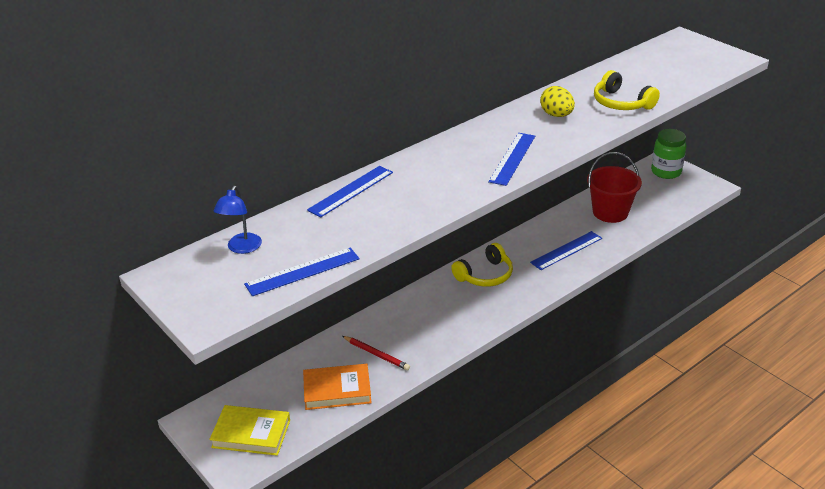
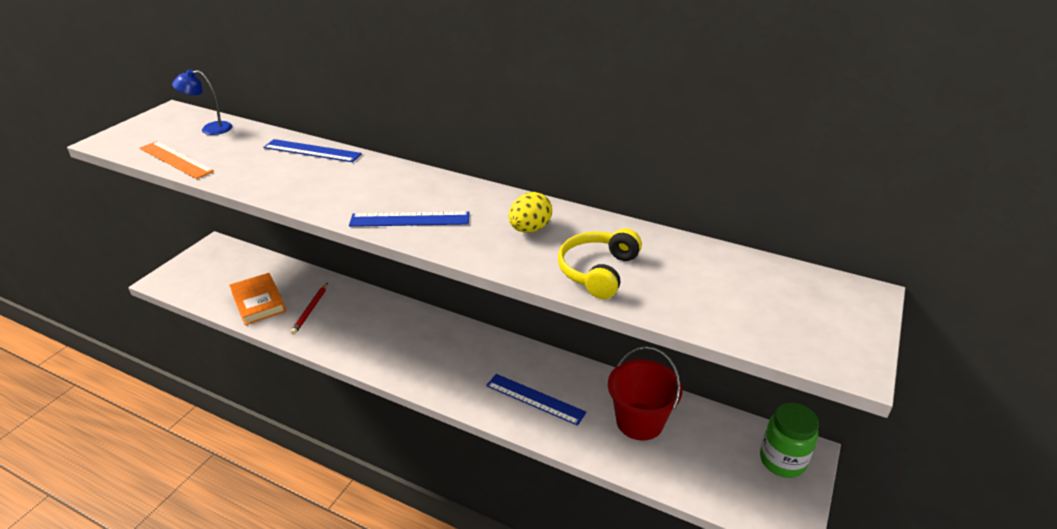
camera: 65 degrees right, 0 degrees up
(251, 434) = (201, 275): yellow book -> none
(302, 271) = (176, 159): blue ruler -> orange ruler
(485, 275) = (457, 346): yellow headphones -> none

